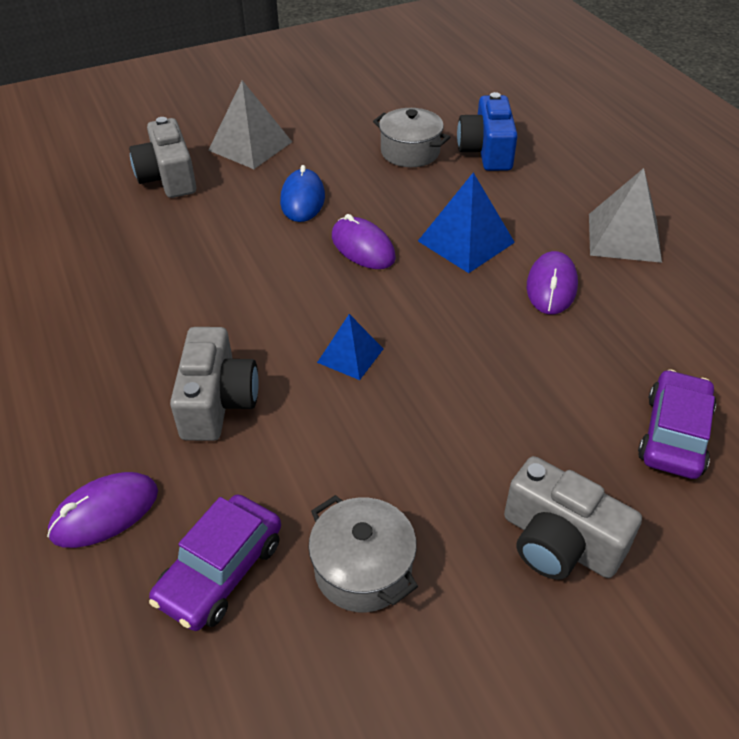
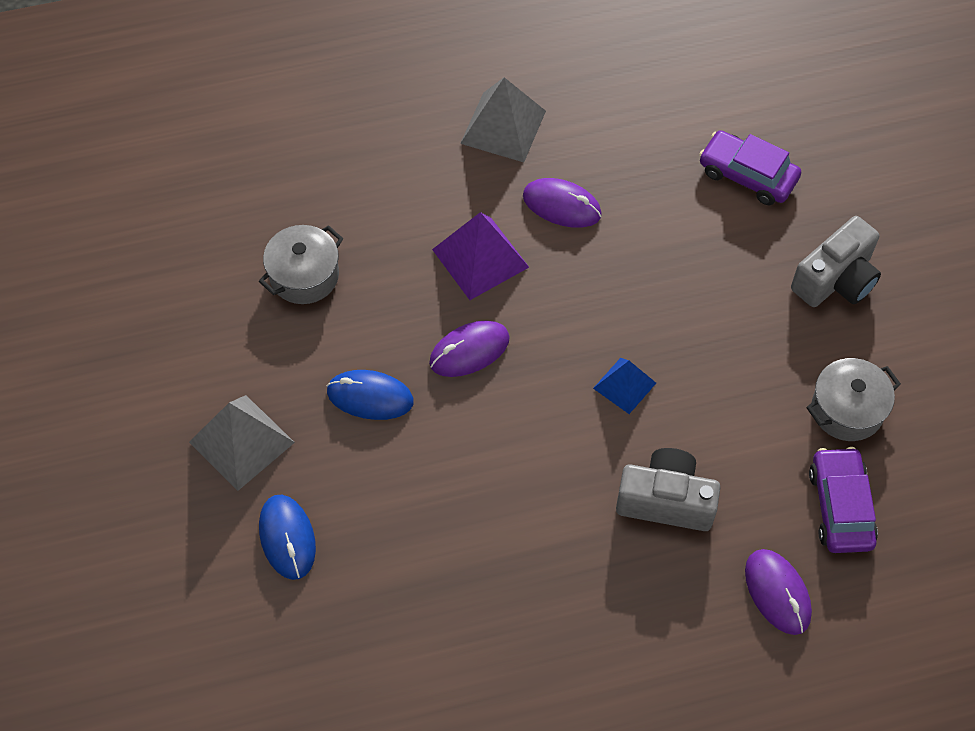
camera: 80 degrees left, 15 degrees up
(168, 177) = (287, 538): grey camera -> blue mouse
(221, 571) = (840, 507): purple car -> purple car turned 135 degrees counterclockwise
(466, 241) = (480, 258): blue pyramid -> purple pyramid
(486, 151) = (324, 201): blue camera -> none

